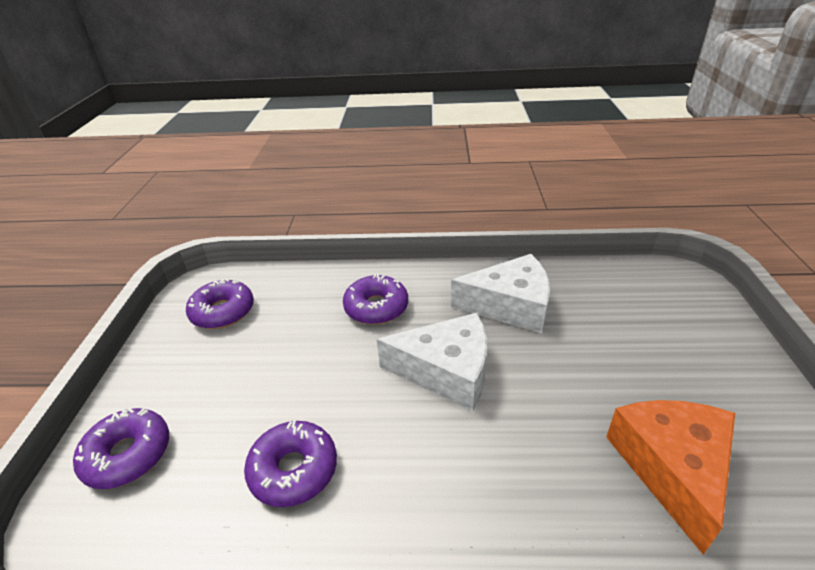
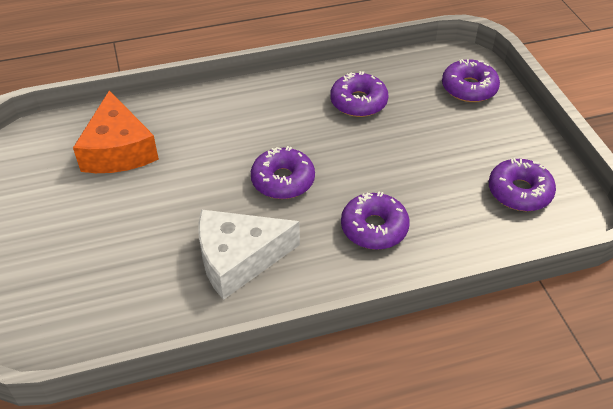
camera: 160 degrees right, 10 degrees up
(446, 371) = (283, 180): white cheese -> purple donut

